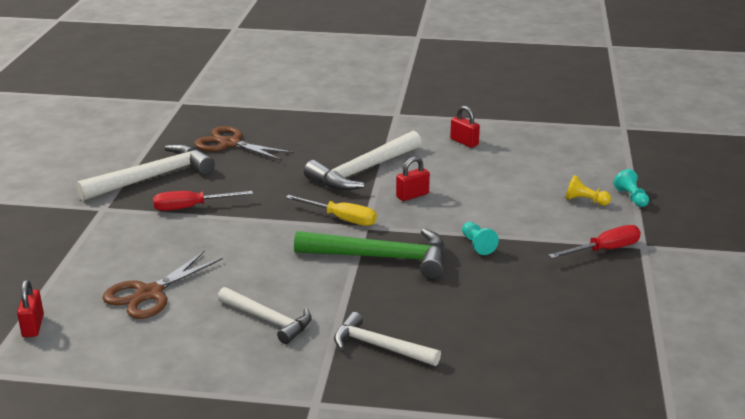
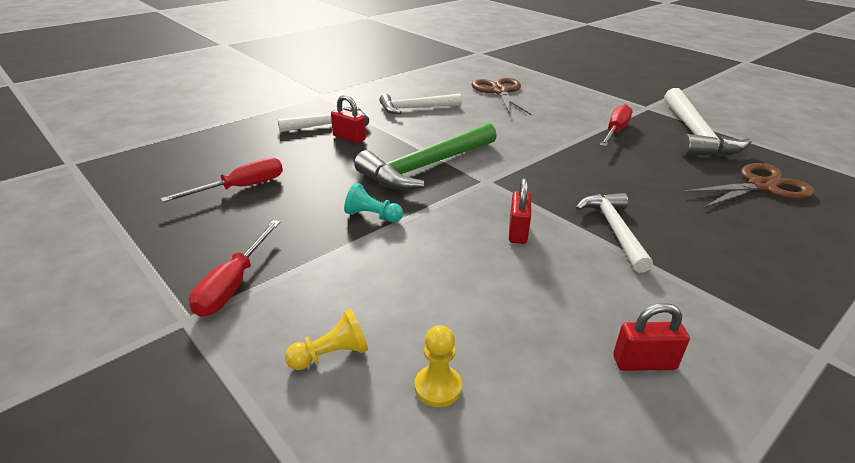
camera: 130 degrees right, 5 degrees up
(33, 326) = (507, 66): red padlock -> red padlock (349, 138)
(341, 219) = (516, 177): yellow screwdriver -> none
(363, 171) = (614, 230): white hammer -> white hammer, size x0.64
(539, 314) = (241, 188): none -> red screwdriver
(554, 173) = (438, 387): none -> yellow pawn
(631, 197) = (267, 416): turquoise pawn -> none

